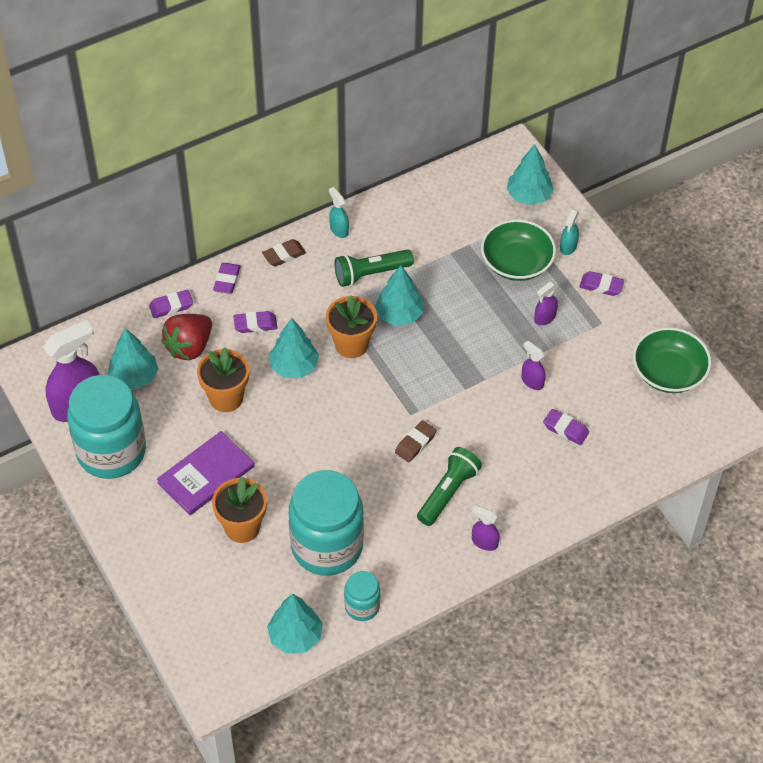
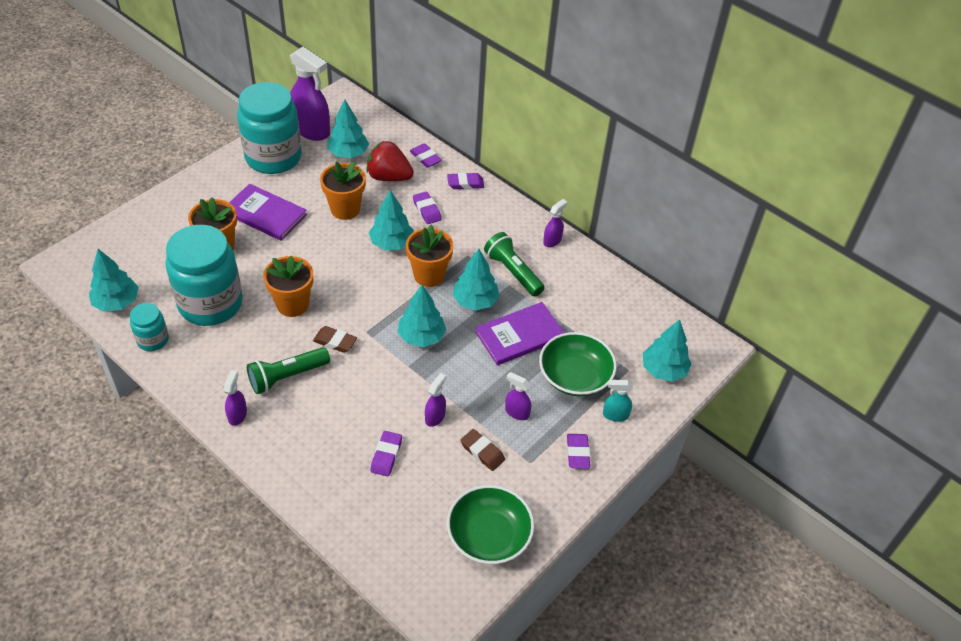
camera: 70 degrees right, 5 degrees down
(284, 255) = (507, 212): brown eraser -> brown eraser (482, 452)
(339, 230) = (552, 241): turquoise spray bottle -> purple spray bottle
(352, 471) = (292, 304): none -> orange flower pot
(431, 369) = (421, 336): none -> turquoise tree
(448, 492) = (287, 376): green flashlight -> green flashlight turned 135 degrees clockwise
(455, 291) = (520, 335): none -> purple book

